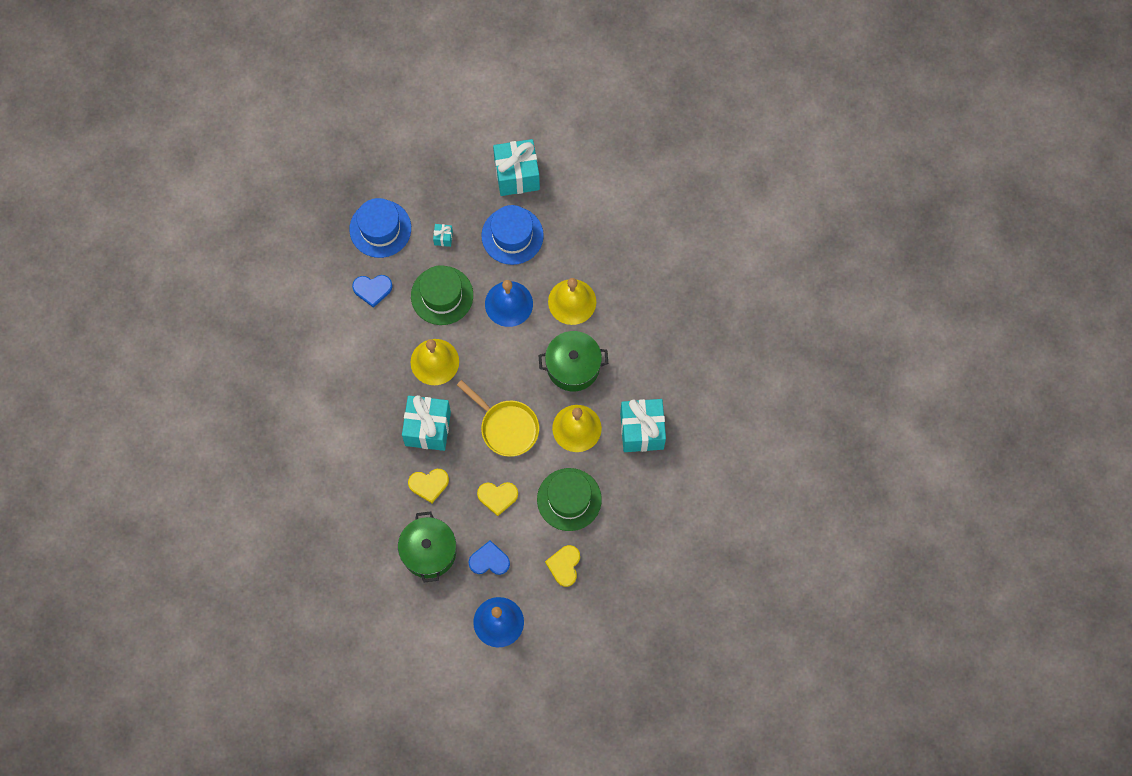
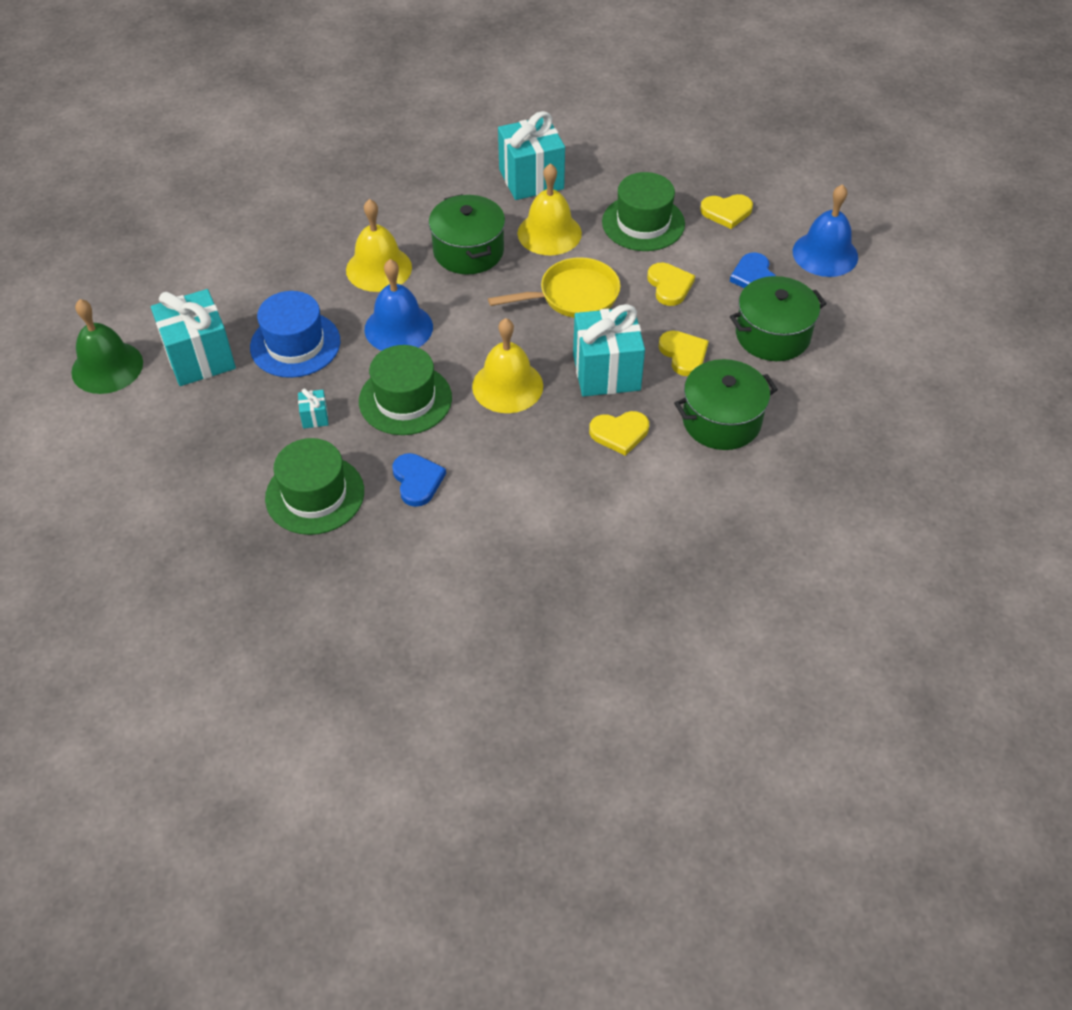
camera: 105 degrees left, 20 degrees down
(363, 489) = (721, 420): none -> green pot
(373, 421) = (619, 433): none -> yellow heart
(380, 228) = (315, 494): blue hat -> green hat
(506, 427) = (573, 296): yellow pan -> yellow pan turned 45 degrees clockwise
(525, 119) = (107, 367): none -> green bell

